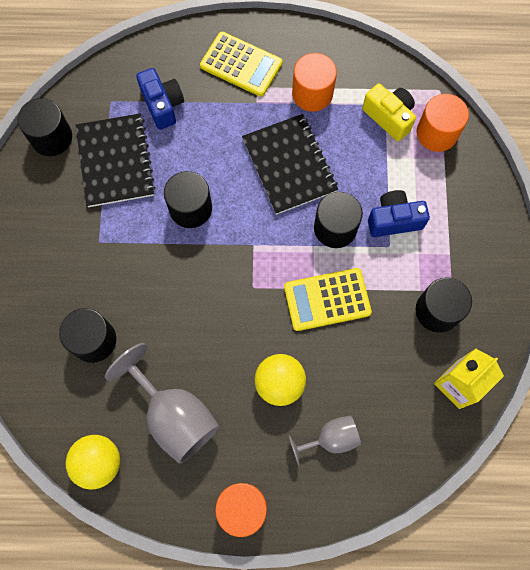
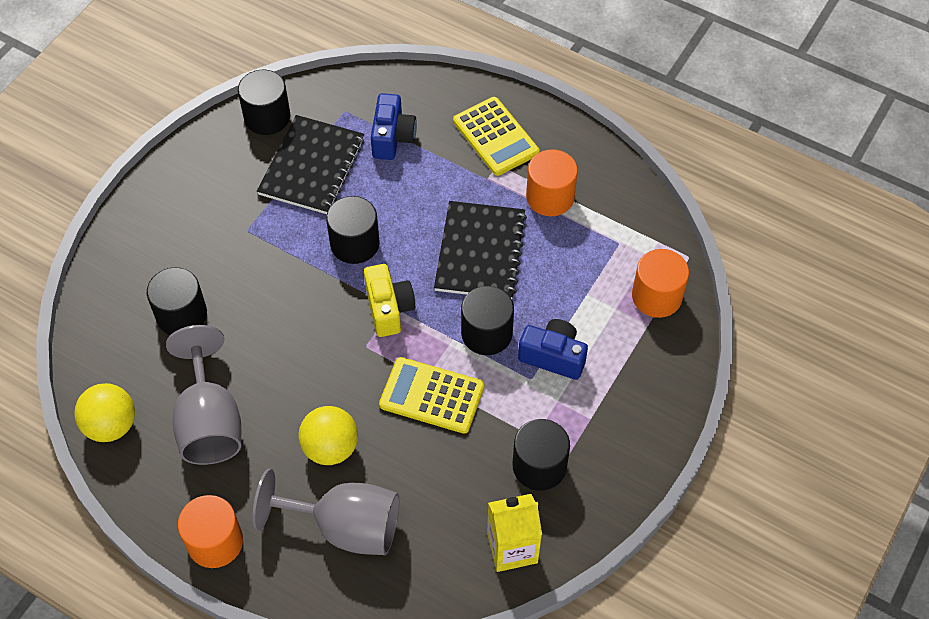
camera: 30 degrees right, 15 degrees down
(330, 438) = (345, 527): grey goblet -> grey goblet, size x1.73
(389, 117) = (616, 257): yellow camera -> yellow camera (389, 308)

